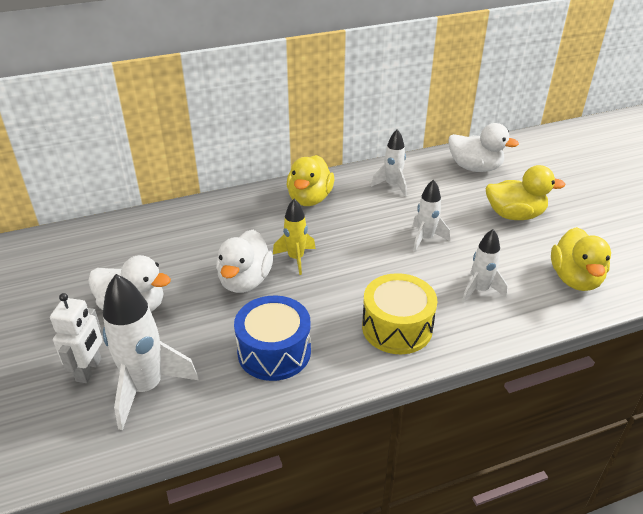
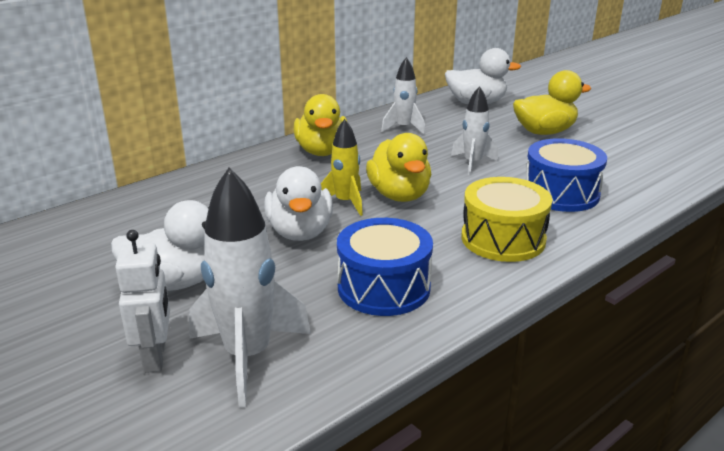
camera: 20 degrees left, 10 degrees down
(480, 290) = (561, 193): white rocket -> blue drum
(575, 279) = (641, 169): yellow duck -> yellow duck (399, 195)

